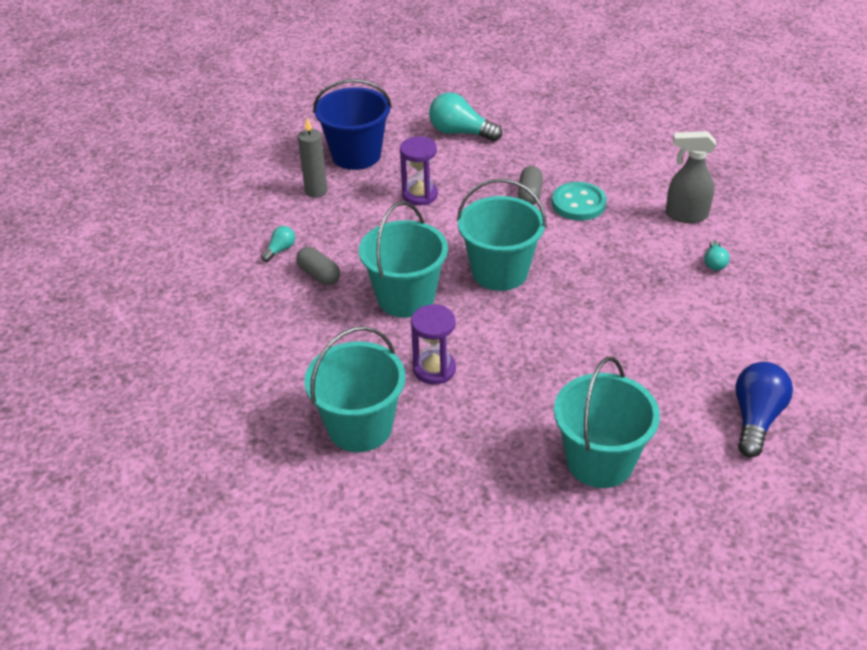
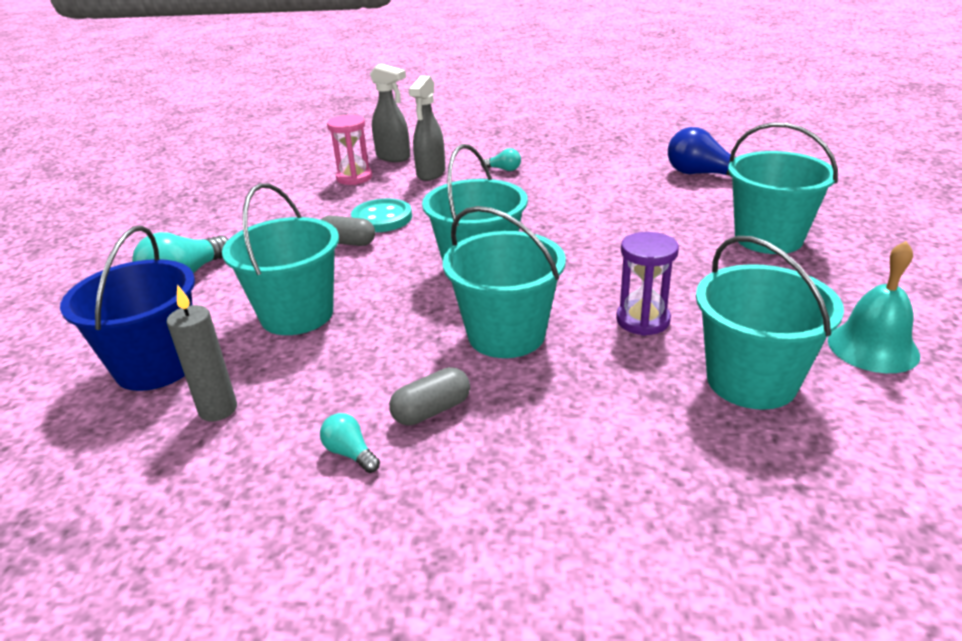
camera: 80 degrees left, 10 degrees down
(411, 506) = (873, 347): none -> turquoise bell
(420, 195) = (297, 314): purple hourglass -> turquoise bucket
(659, 170) = (354, 178): none -> pink hourglass
(719, 184) = (393, 157): none -> grey spray bottle

